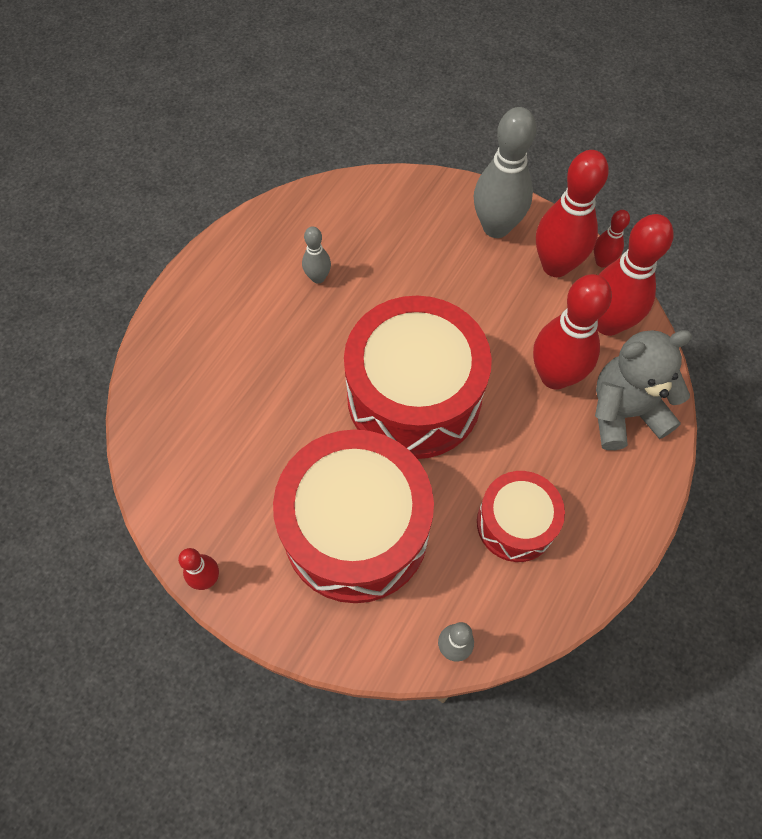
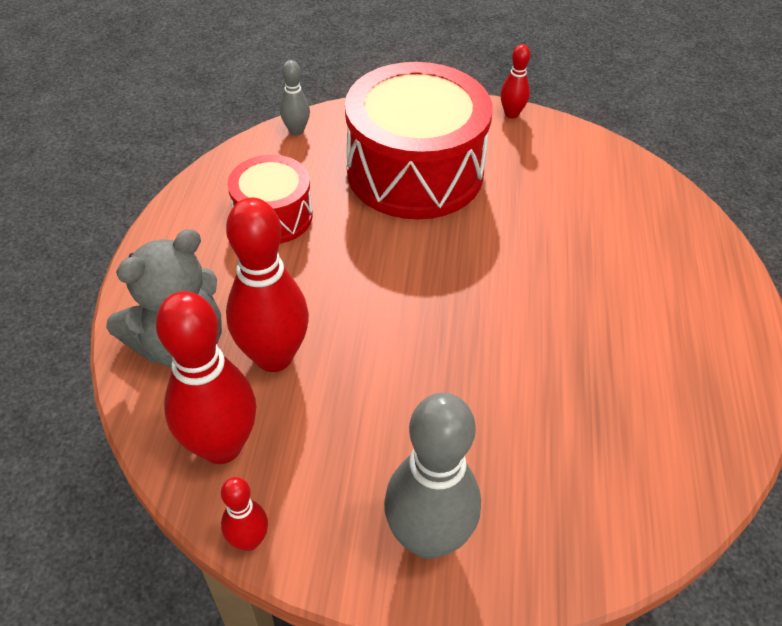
camera: 155 degrees right, 15 degrees down
(318, 277) = (613, 372): grey bowling pin -> none
(414, 396) = (423, 285): red drum -> none
(555, 266) = (317, 506): red bowling pin -> none

